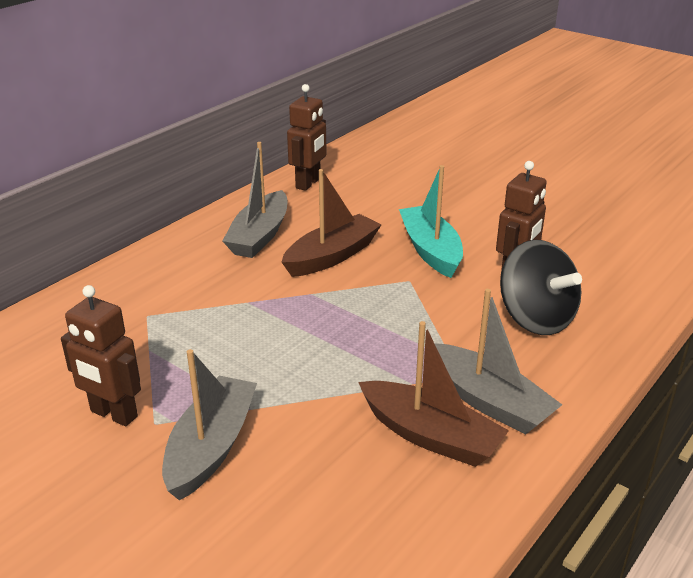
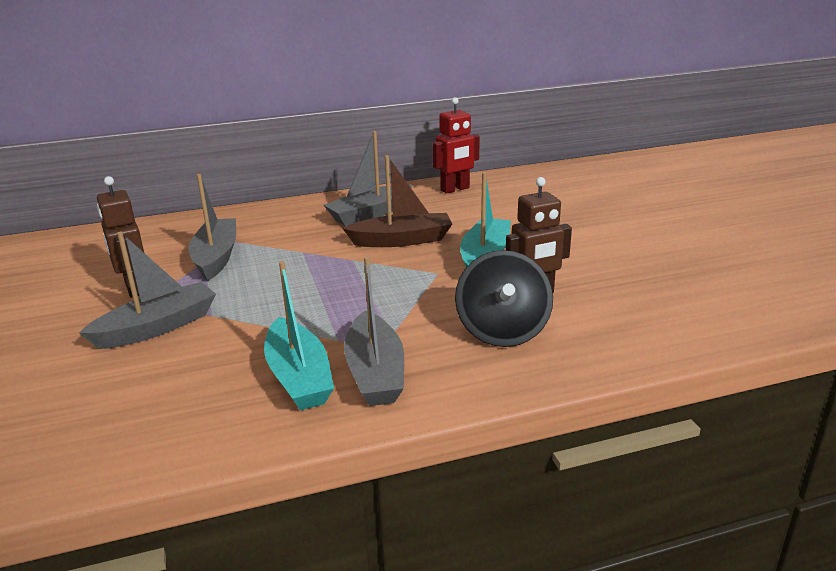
camera: 35 degrees right, 5 degrees down
(159, 341) = (216, 257): none -> grey boat
(308, 183) = (455, 189): brown robot -> red robot
(430, 436) = (299, 377): brown boat -> turquoise boat

